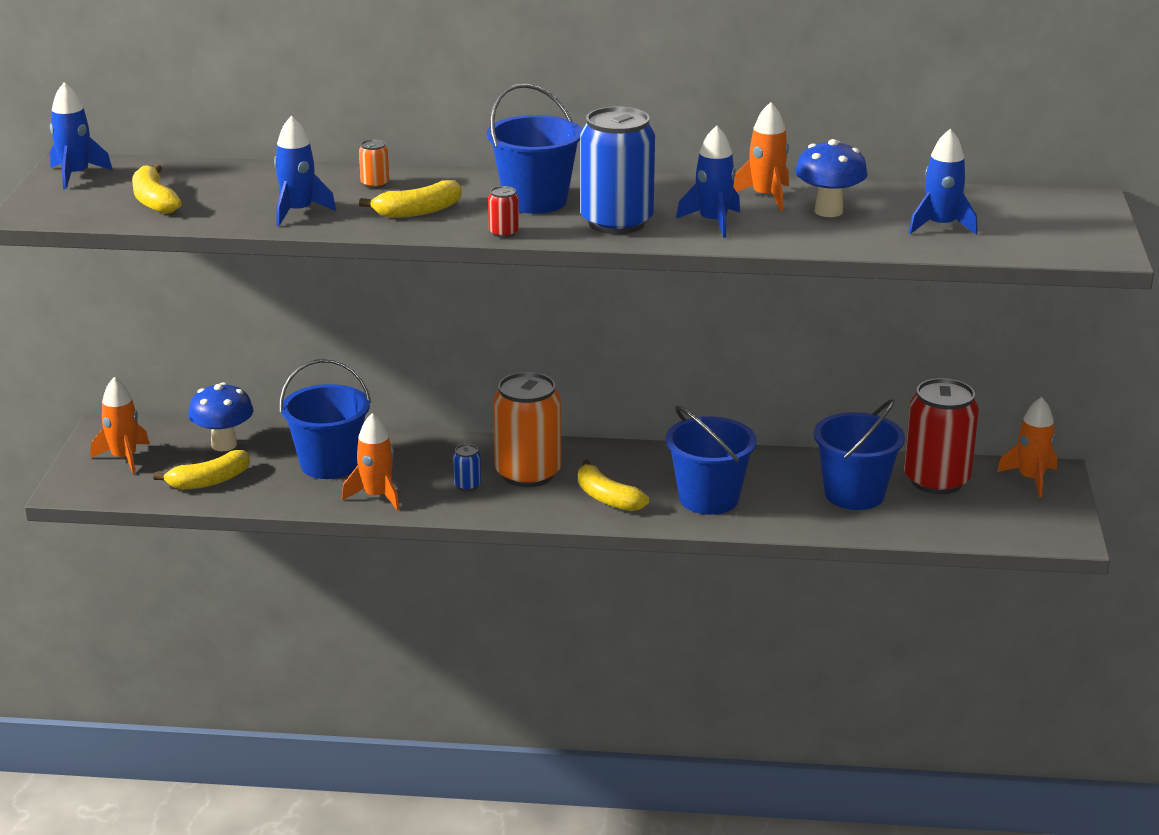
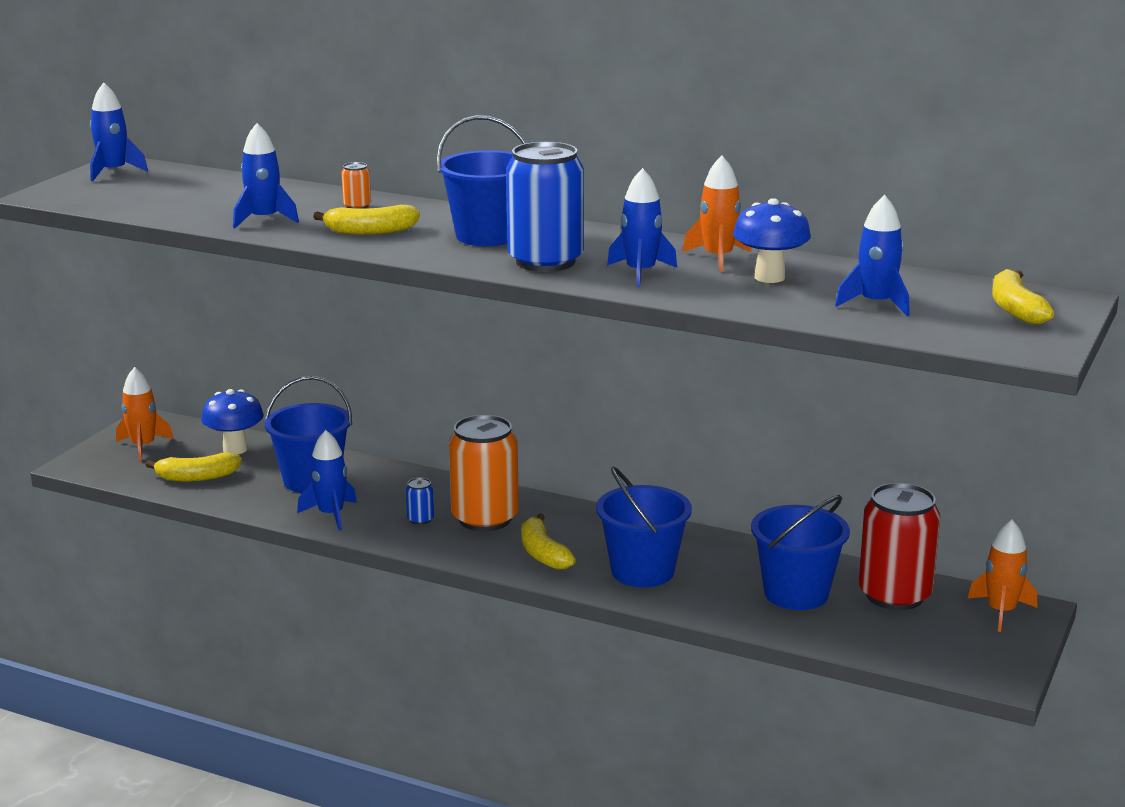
camera: 20 degrees right, 5 degrees down
(154, 201) = (153, 198): yellow banana -> yellow banana (1016, 309)
(377, 496) = (331, 514): orange rocket -> blue rocket
(503, 233) = (428, 257): red can -> none

